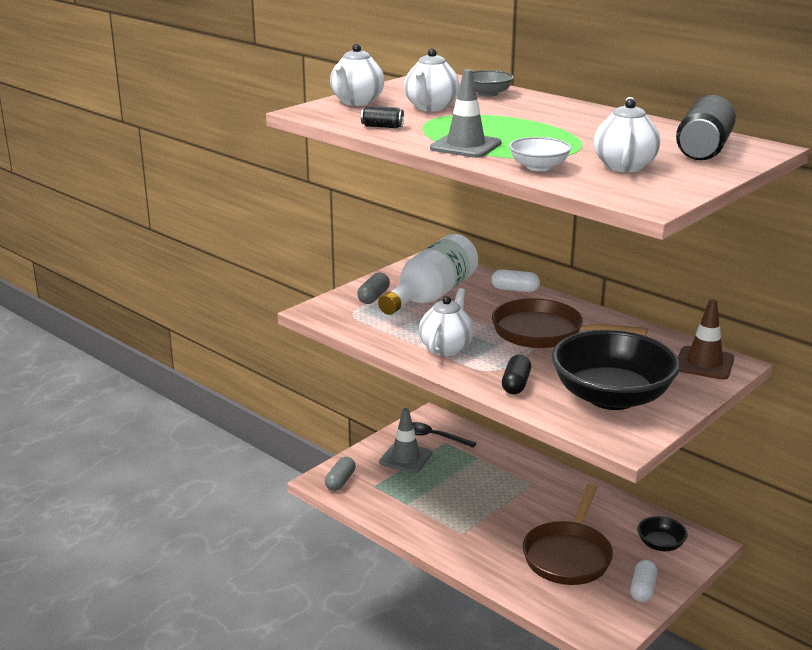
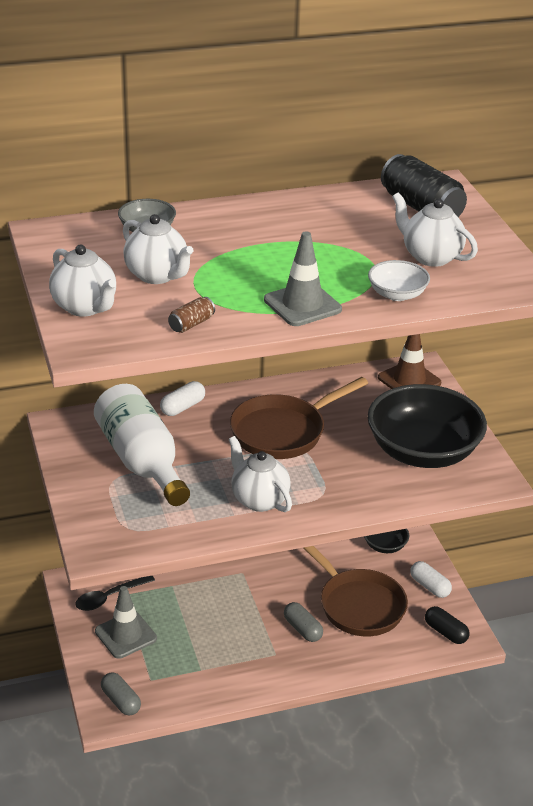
camera: 60 degrees left, 10 degrees up
(373, 297) = (105, 498): grey capsule -> grey capsule (302, 629)
(382, 126) = (191, 324): black can -> brown can
(516, 384) = (360, 491): black capsule -> black capsule (445, 632)

